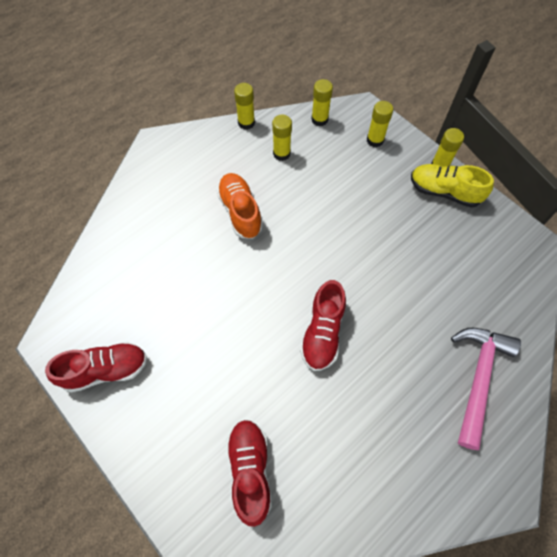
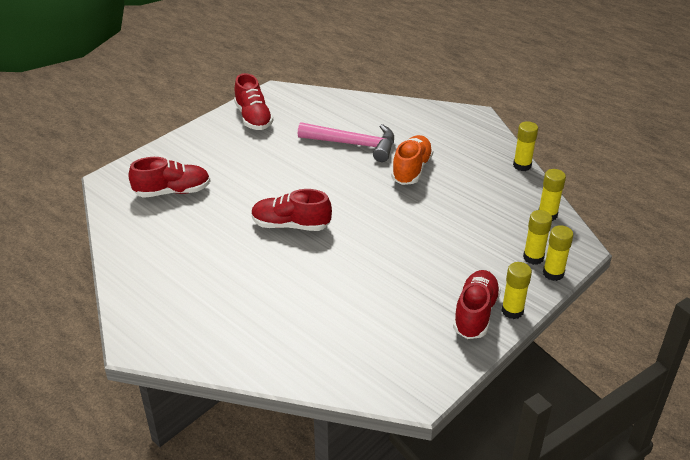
camera: 85 degrees right, 25 degrees down
(240, 212) = (411, 170): orange shoe -> orange shoe turned 45 degrees counterclockwise
(281, 153) = (490, 191): yellow glue stick -> yellow glue stick (553, 273)
(444, 192) = (475, 314): yellow shoe -> red shoe
(478, 378) = (247, 330): pink hammer -> pink hammer (353, 144)

